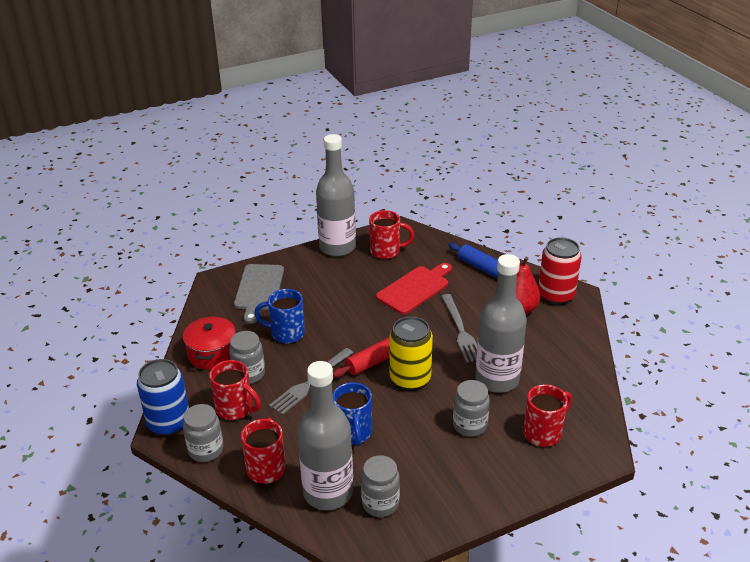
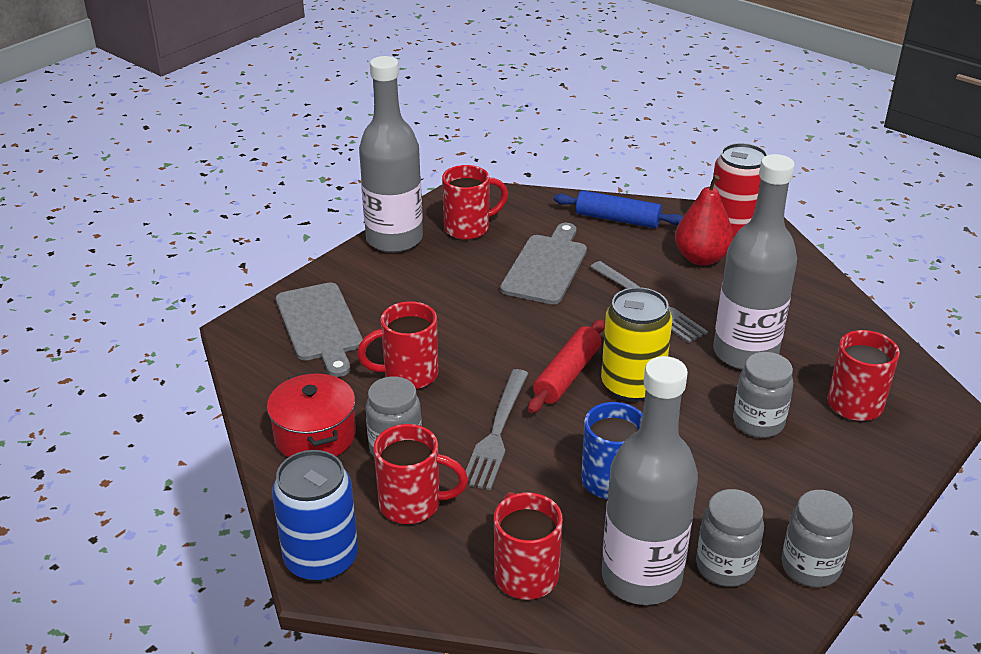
camera: 25 degrees left, 0 degrees up
(206, 450) = (412, 580): grey jar -> grey jar (810, 567)
(286, 333) = (408, 375): blue mug -> red mug
(415, 289) = (546, 267): red cutting board -> grey cutting board

